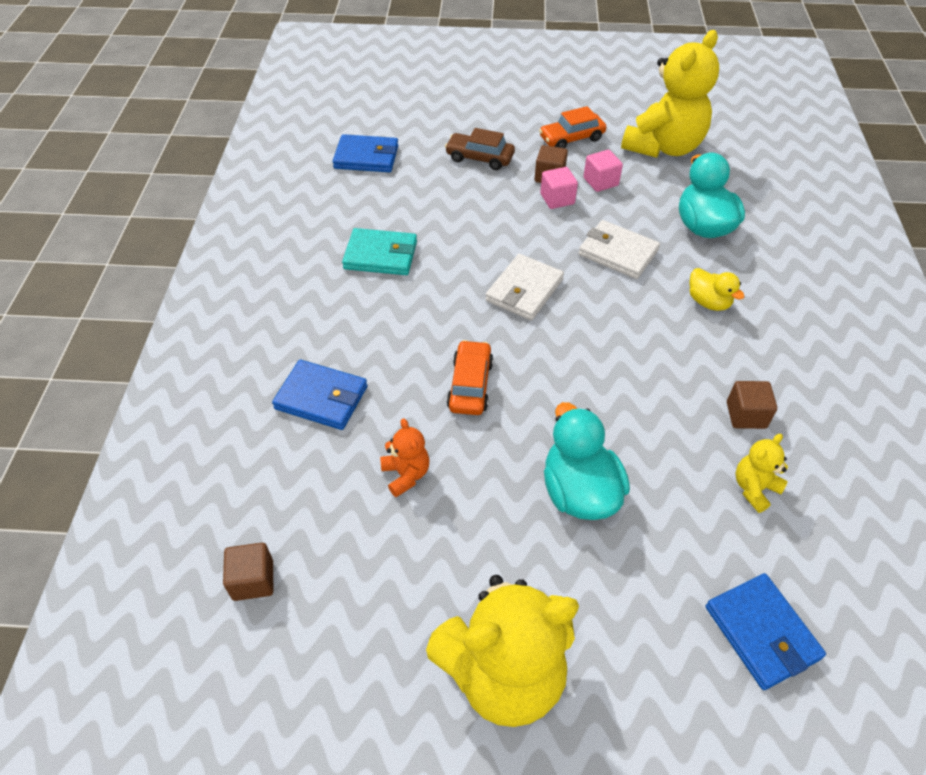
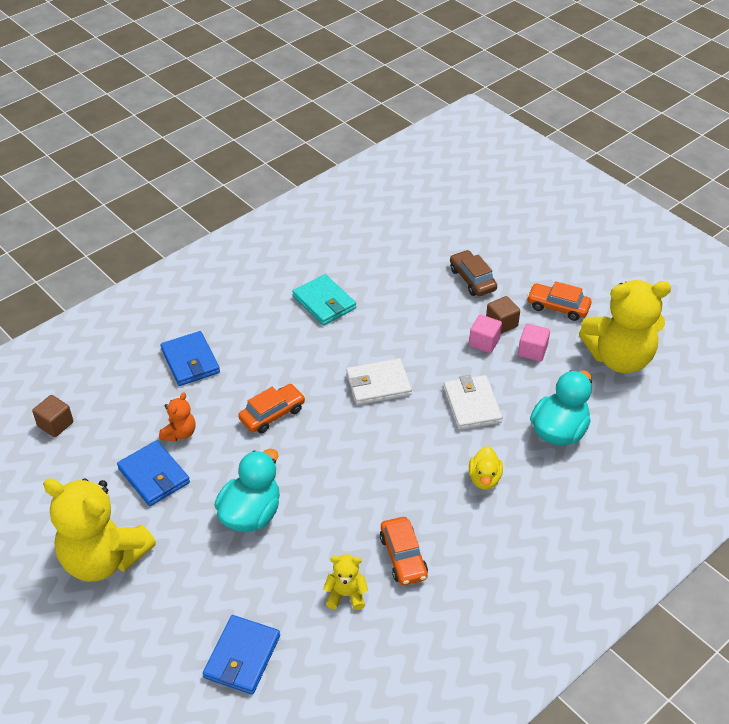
camera: 45 degrees right, 5 degrees down
(366, 157) = (399, 231): blue wallet -> blue wallet (154, 476)
(746, 415) = (403, 557): brown cube -> orange car

